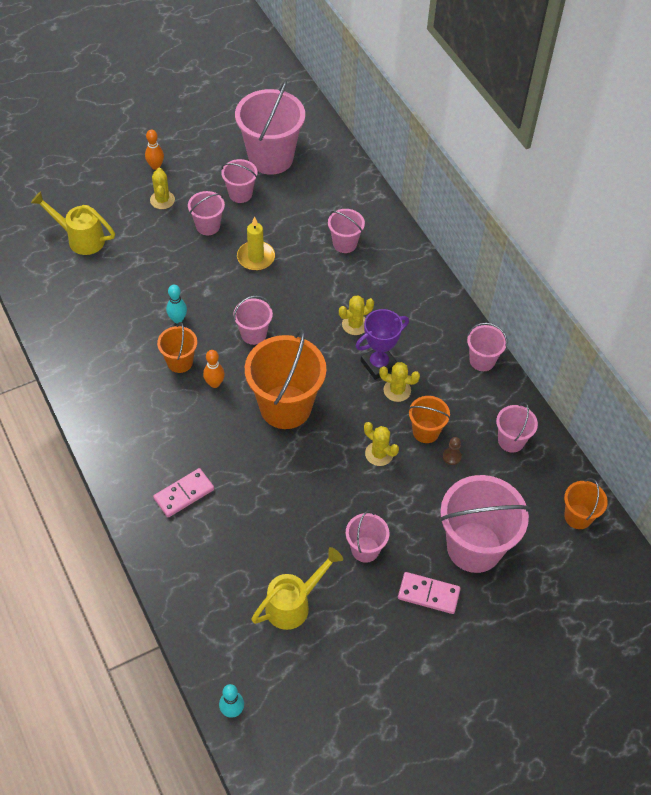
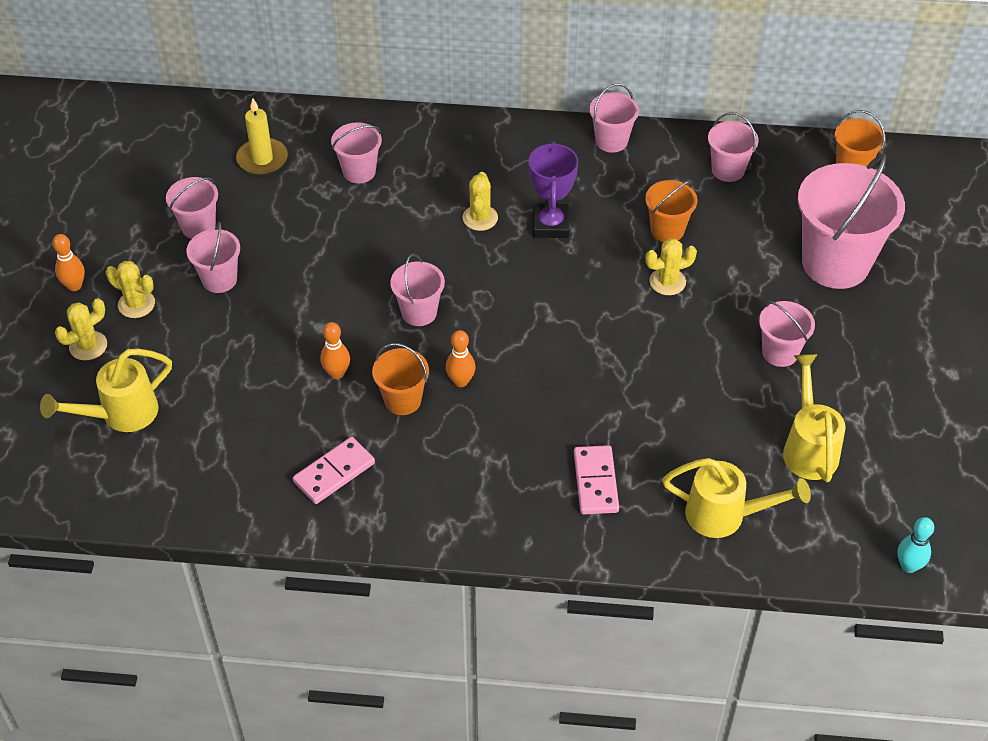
camera: 55 degrees left, 5 degrees down
(177, 319) = (337, 373): turquoise bowling pin -> orange bowling pin
(204, 580) = (726, 516): none -> yellow watering can
(256, 257) = (308, 258): yellow candle -> yellow candle (262, 159)
(271, 158) = (169, 173): pink bucket -> none
(285, 407) = (544, 332): orange bucket -> none
(397, 390) = (596, 227): yellow cactus -> yellow cactus (88, 346)
(428, 594) = (868, 327): pink domino -> pink domino (334, 473)
(451, 456) = (714, 225): brown pawn -> none

